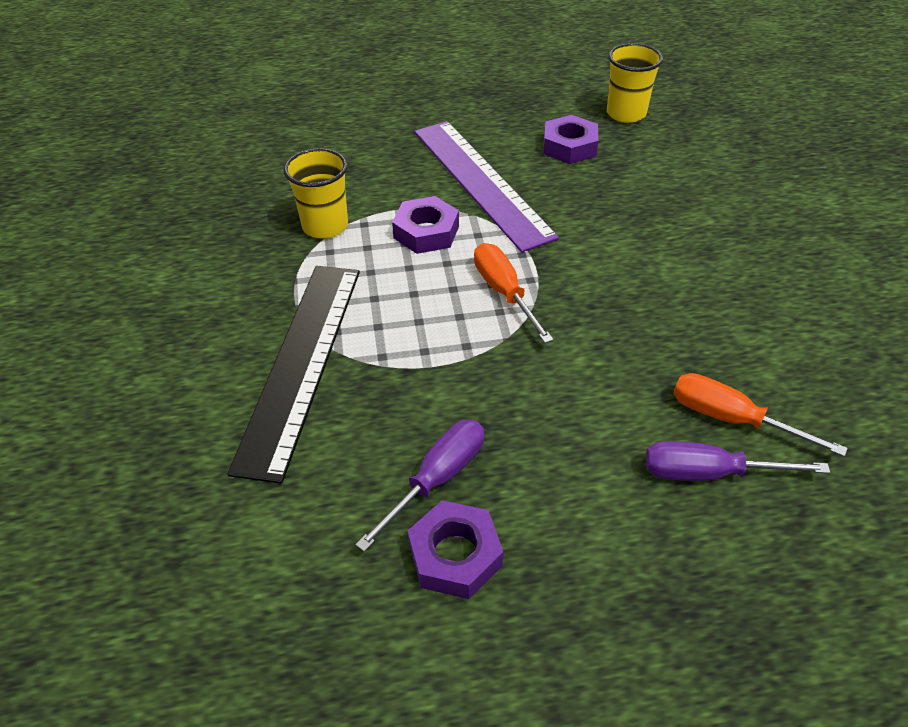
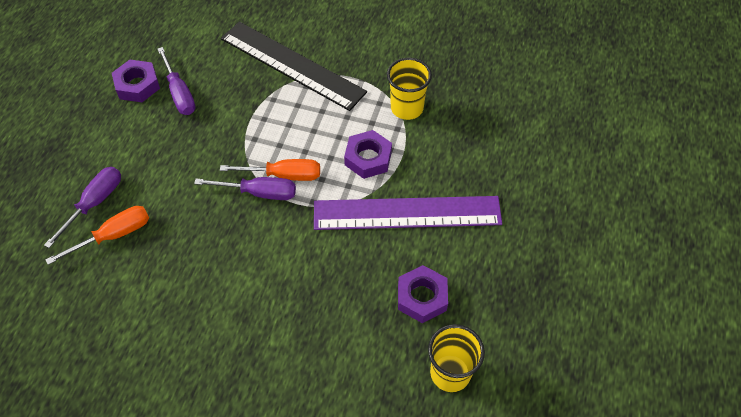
camera: 115 degrees right, 10 degrees up
(547, 304) = (259, 193): none -> purple screwdriver

